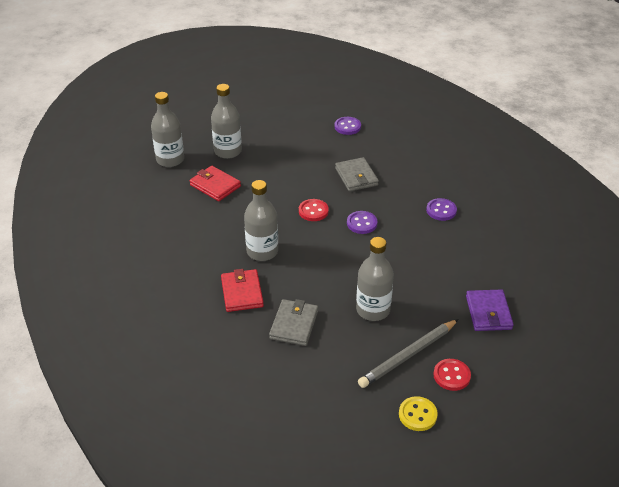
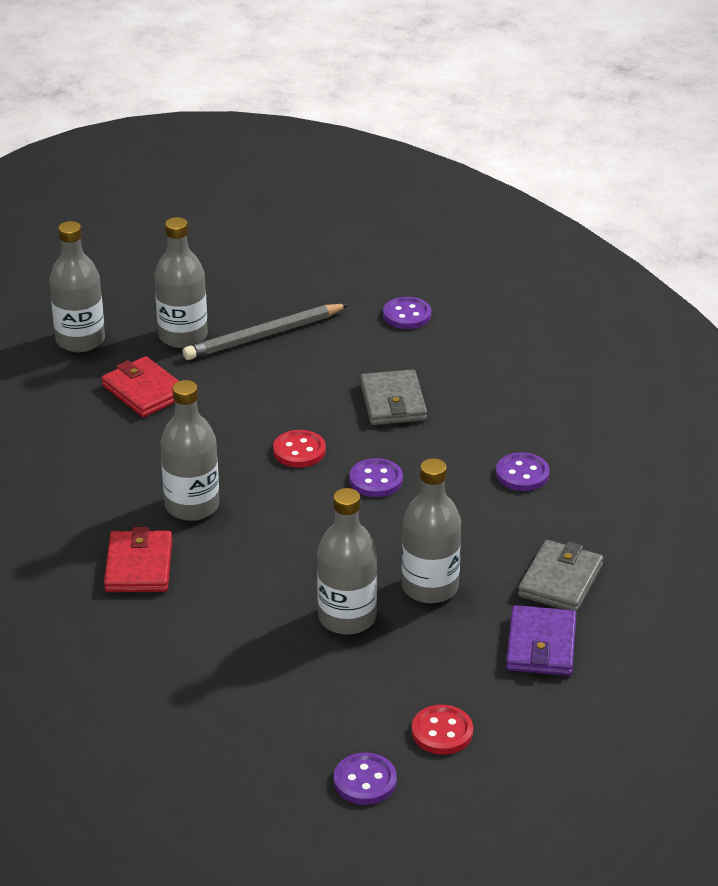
camera: 10 degrees right, 5 degrees down
(294, 325) = (209, 624): grey wallet -> grey wallet (560, 581)
(408, 355) = (381, 693): grey pencil -> grey pencil (263, 336)
(413, 285) = (430, 587): none -> grey bottle
(417, 415) = (365, 781): yellow button -> purple button

